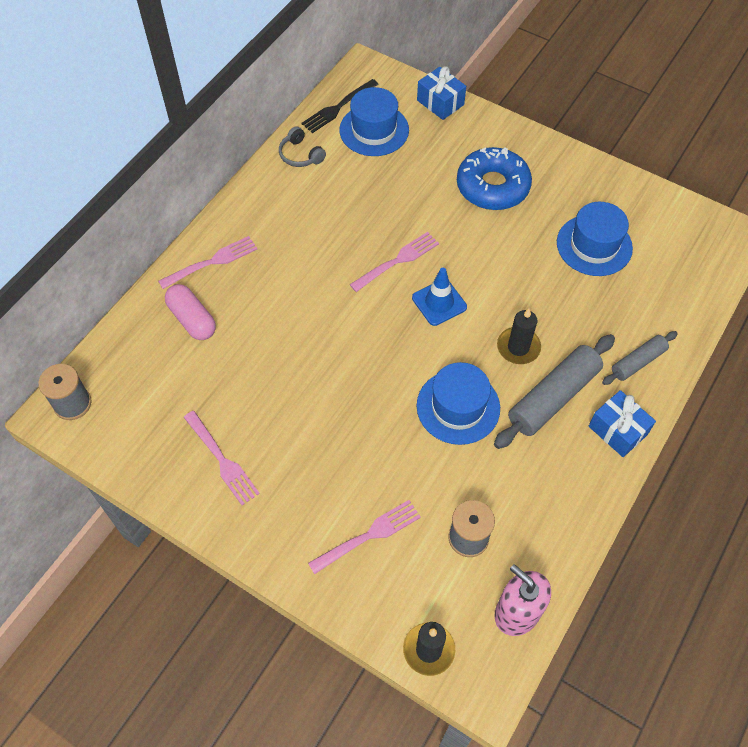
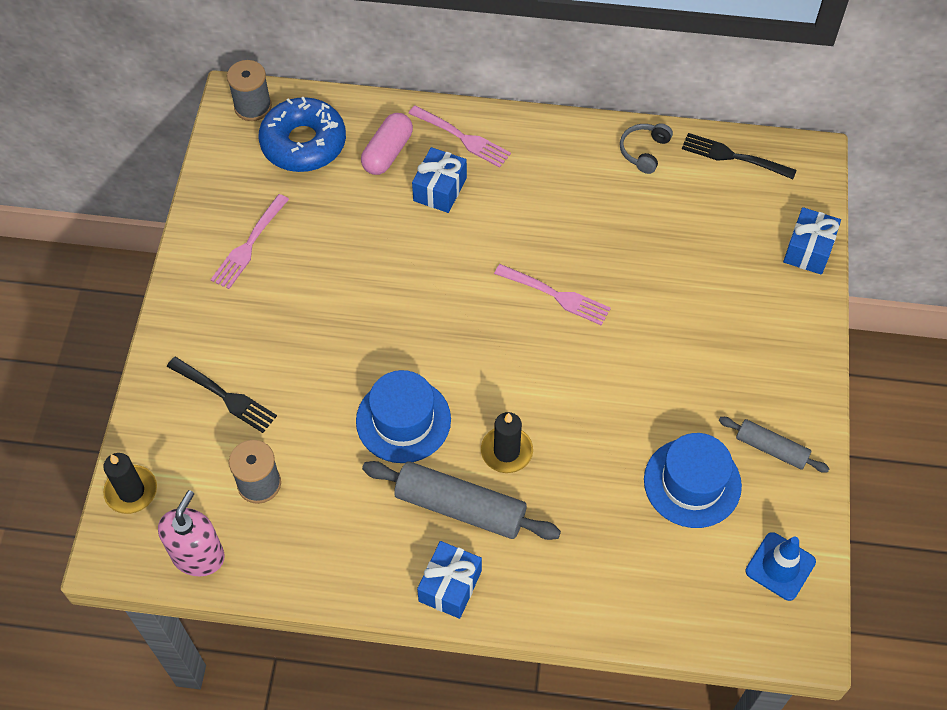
camera: 65 degrees right, 0 degrees up
(253, 297) = (440, 189): none -> blue gift
(368, 536) = (224, 396): pink fork -> black fork
(374, 130) = (723, 203): blue hat -> none
(439, 302) = (523, 354): blue traffic cone -> blue traffic cone (780, 566)
(492, 186) = (715, 348): blue donut -> blue donut (303, 143)
(637, 362) = (551, 580): grey rolling pin -> grey rolling pin (771, 449)

